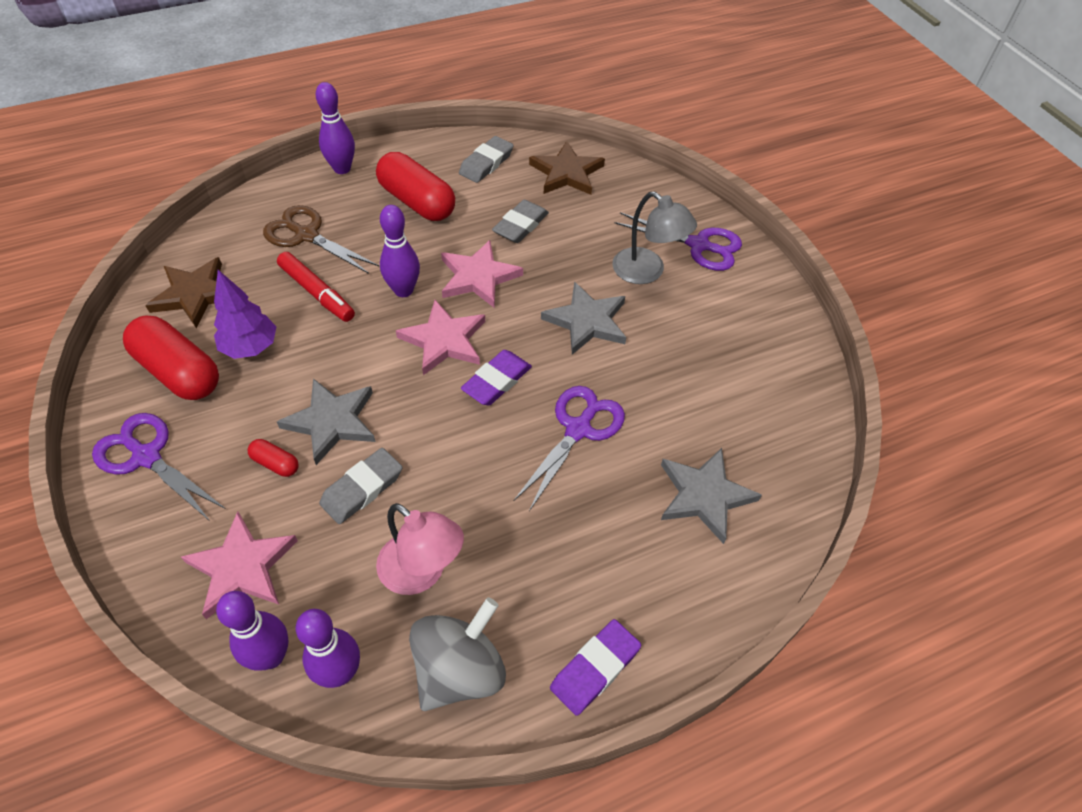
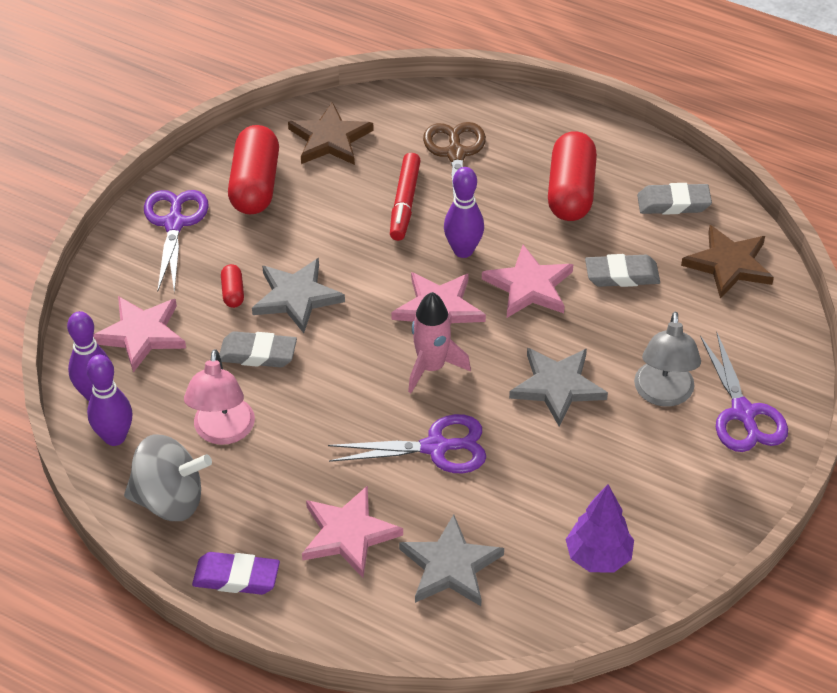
camera: 55 degrees right, 5 degrees down
(250, 347) = (314, 205): purple tree -> purple tree (598, 557)
(342, 169) = (554, 120): purple bowling pin -> none
(497, 381) = (431, 367): purple eraser -> pink rocket
(616, 546) = (348, 534): none -> pink star

